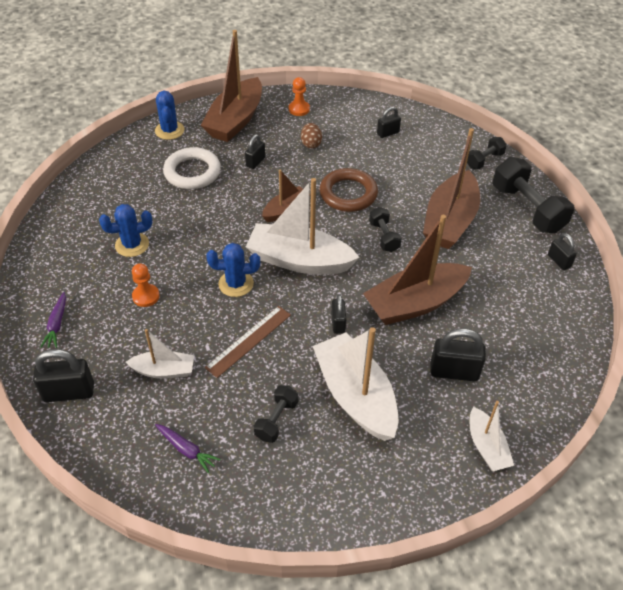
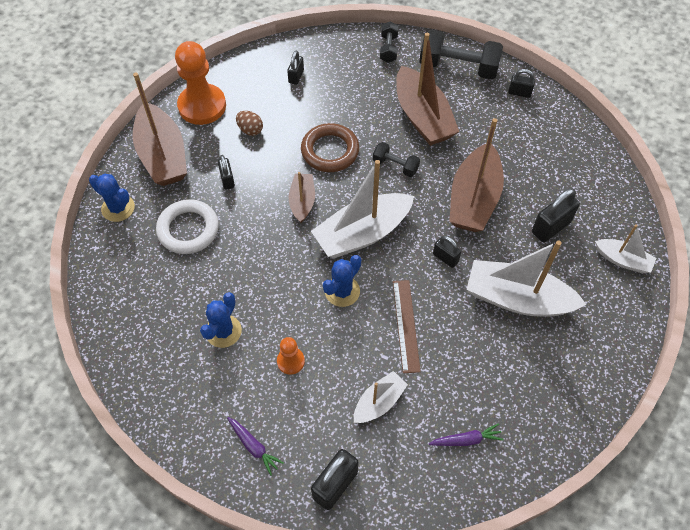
camera: 45 degrees left, 10 degrees up
(276, 420) = (493, 362): black dumbbell -> none
(299, 109) = (202, 106): orange pawn -> orange pawn, size x2.08

